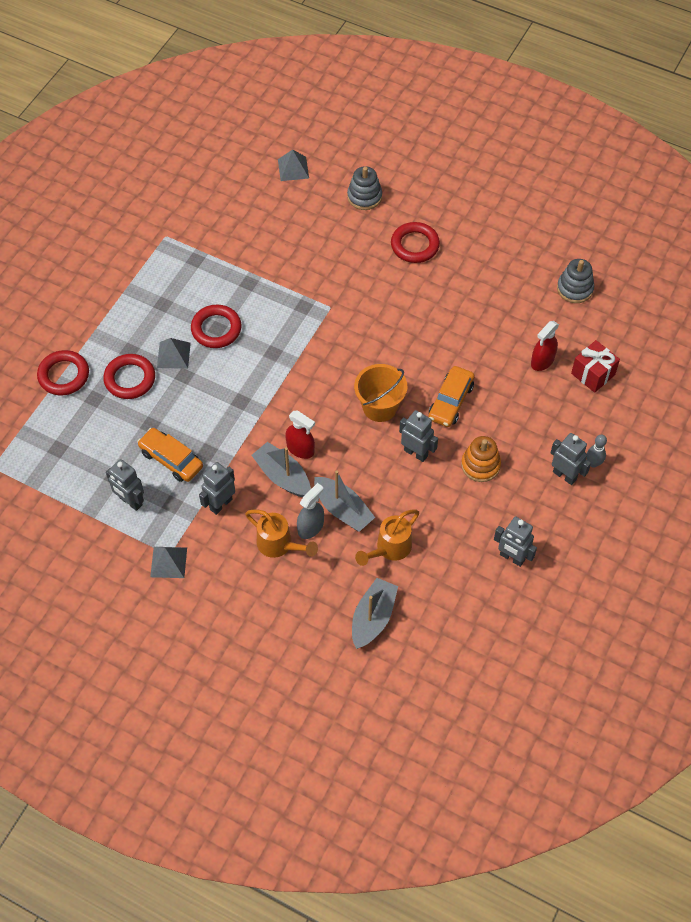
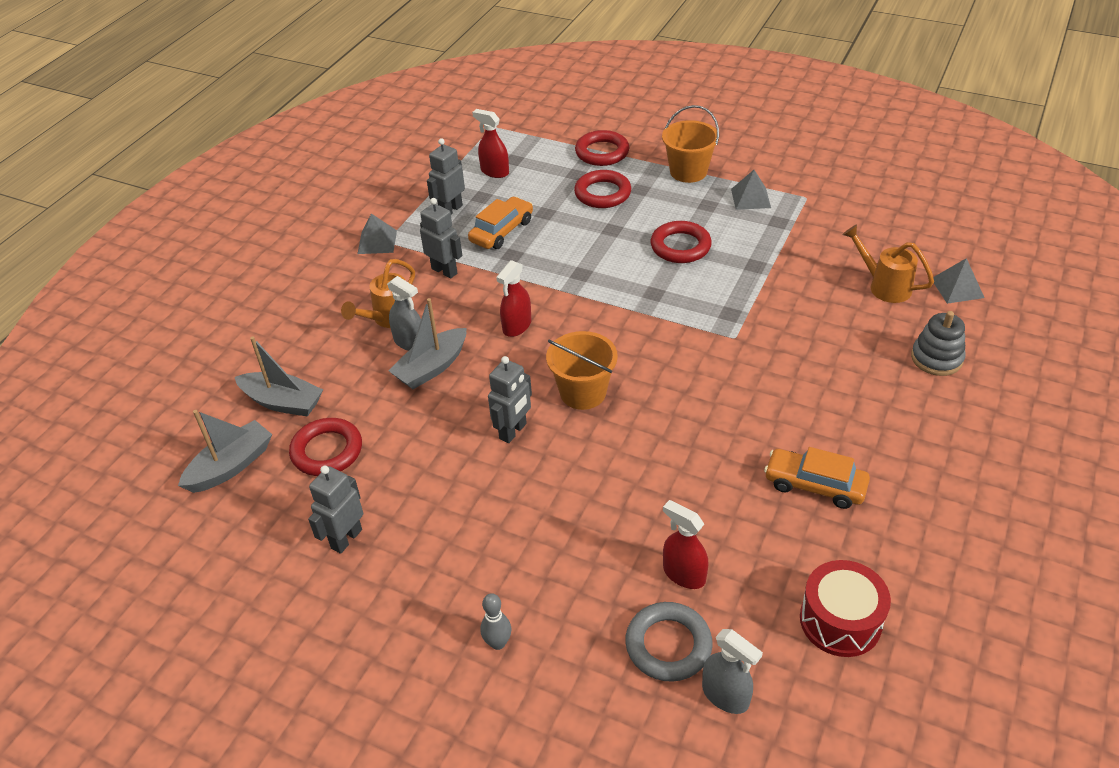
camera: 90 degrees right, 15 degrees down
(75, 465) = (494, 172): none -> red spray bottle
(110, 312) = (688, 171): none -> orange bucket
(173, 355) = (638, 219): grey pyramid -> grey pyramid (750, 198)
(282, 476) = (479, 314): grey boat -> grey boat (231, 466)
(389, 549) = (373, 412): orange watering can -> orange watering can (883, 285)
(415, 245) = (866, 415): red ring -> red ring (327, 451)
(450, 401) = (598, 464): orange car -> orange car (815, 485)
(480, 465) = (494, 500): orange stacking toy -> none
(564, 475) = (476, 603): grey robot -> none
(575, 289) = (840, 621): grey stacking toy -> red drum
(593, 374) = (668, 645): red gift -> grey ring
(624, 350) = (725, 695): none -> grey spray bottle

